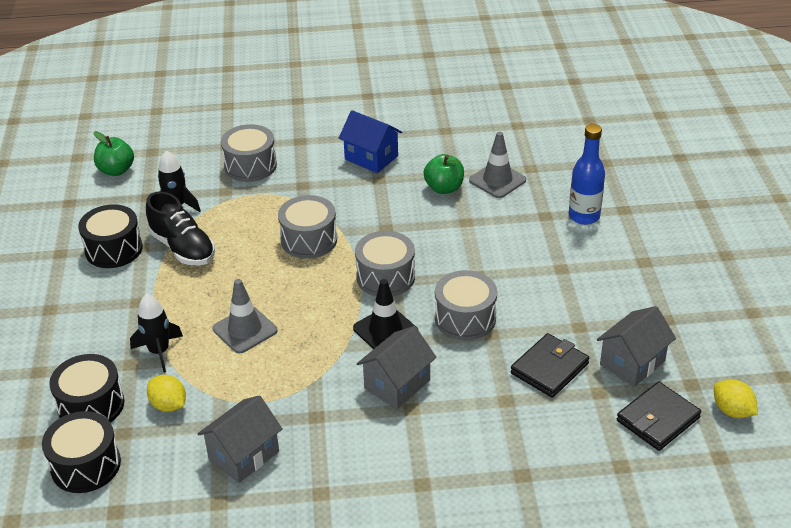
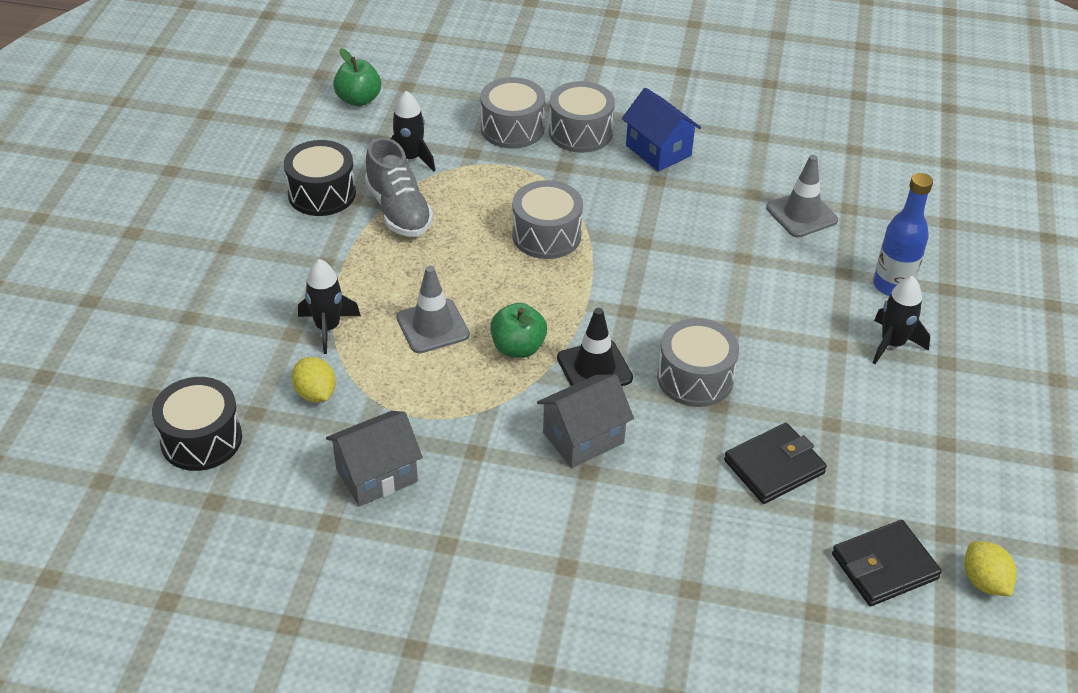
camera: 15 degrees right, 5 degrees up
(91, 405) = (231, 371): black drum -> none
(182, 248) = (398, 210): black shoe -> grey shoe
(385, 277) = (619, 303): grey drum -> grey drum (580, 132)
(444, 188) = (732, 209): green apple -> green apple (518, 347)
(600, 258) = (892, 344): none -> black rocket
(632, 363) = (880, 487): grey house -> none

